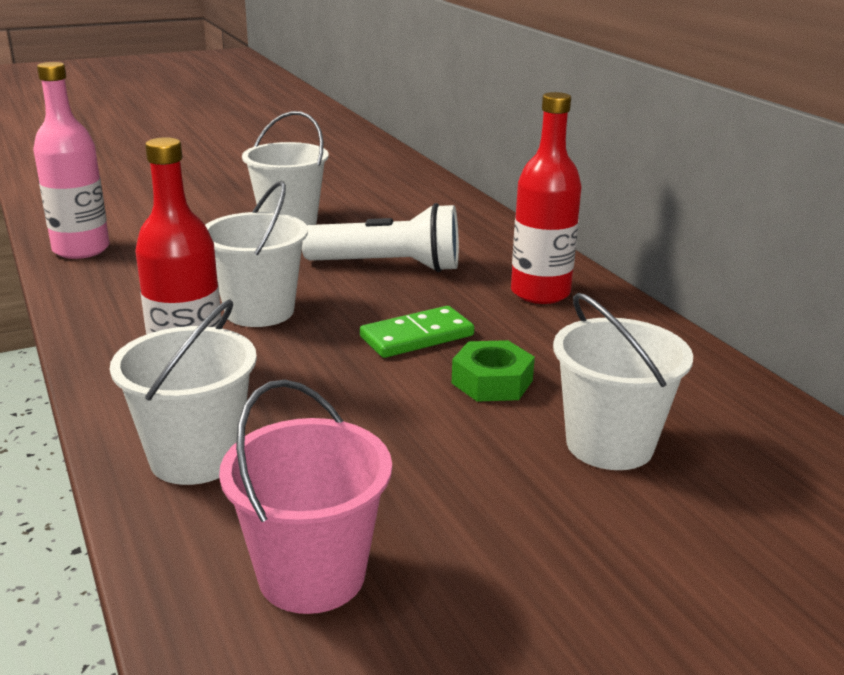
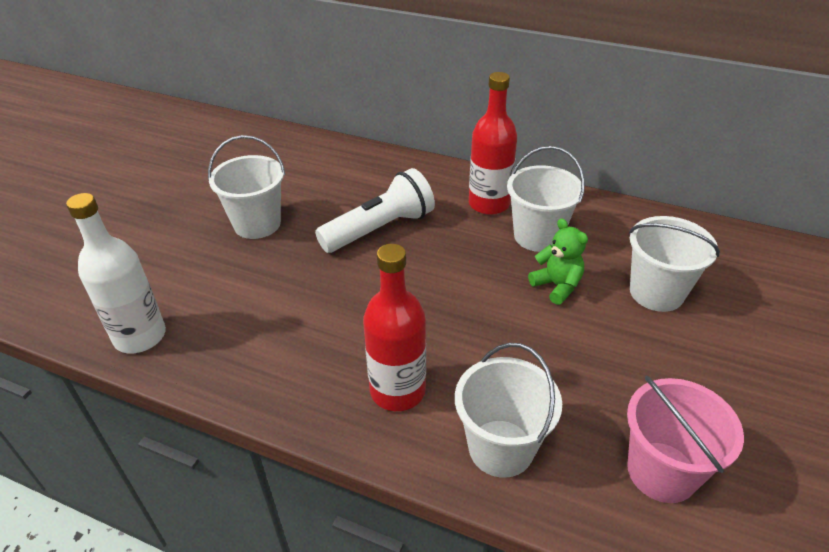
camera: 40 degrees left, 15 degrees up
(81, 249) = (140, 336): pink bottle -> white bottle
(259, 311) = (361, 314): white bucket -> white bucket (537, 236)
(417, 336) = (476, 277): green domino -> none
(492, 382) = (557, 286): green nut -> green teddy bear

